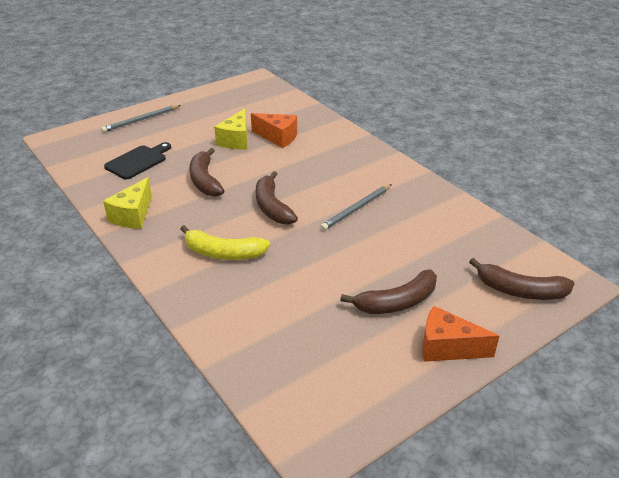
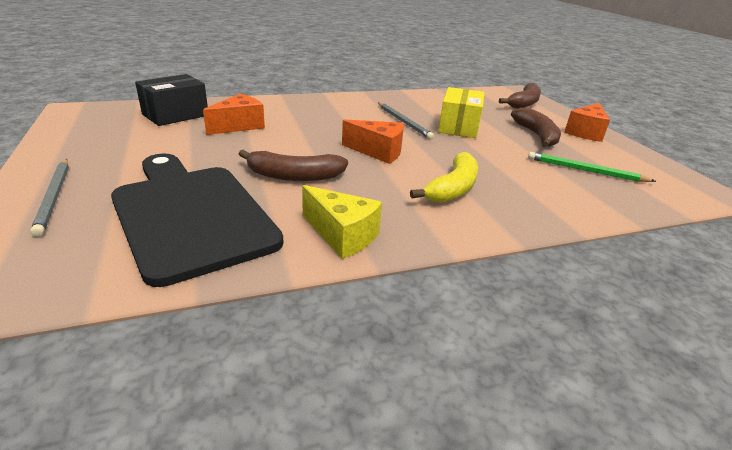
camera: 75 degrees left, 5 degrees down
(138, 161) = (190, 214): black cutting board -> black cutting board, size x1.98
(236, 140) = (216, 145): yellow cheese -> none
(272, 207) = (378, 152): brown banana -> orange cheese
(278, 110) = (175, 115): none -> black box
(314, 338) = (585, 170): none -> green pencil
(375, 244) = (458, 127): none -> yellow box

